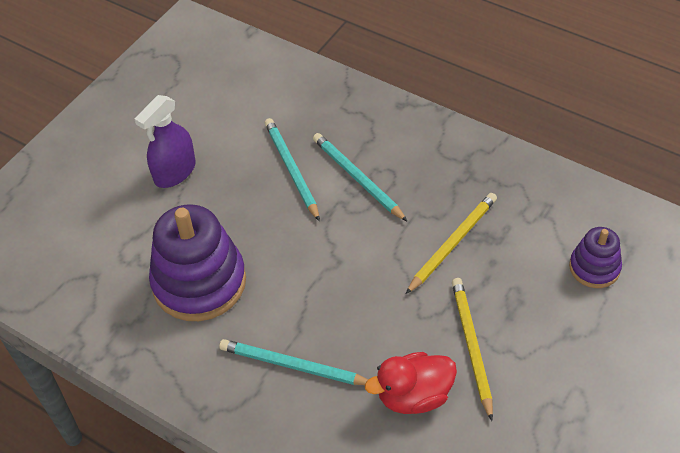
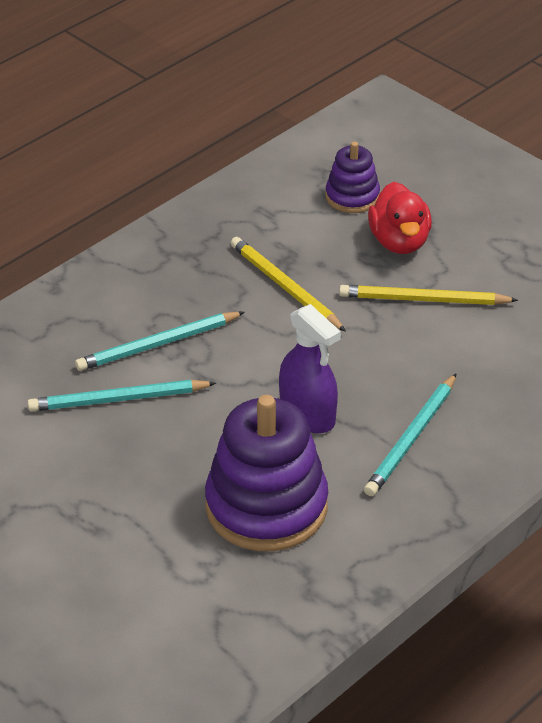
camera: 80 degrees left, 10 degrees down
(175, 172) = (71, 512): purple spray bottle -> purple spray bottle (307, 414)
(413, 396) = (473, 352): red duck -> red duck (399, 242)

